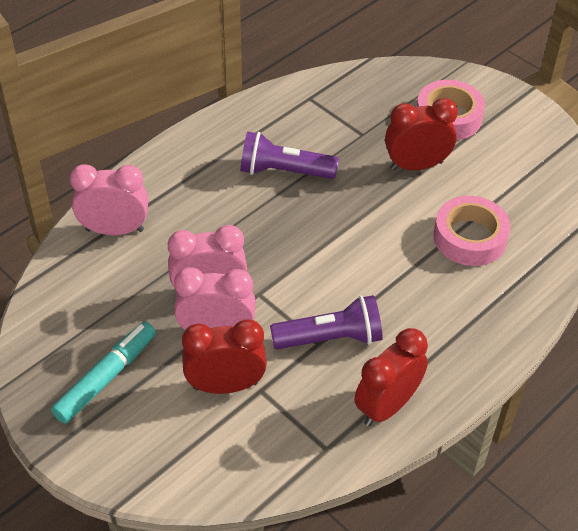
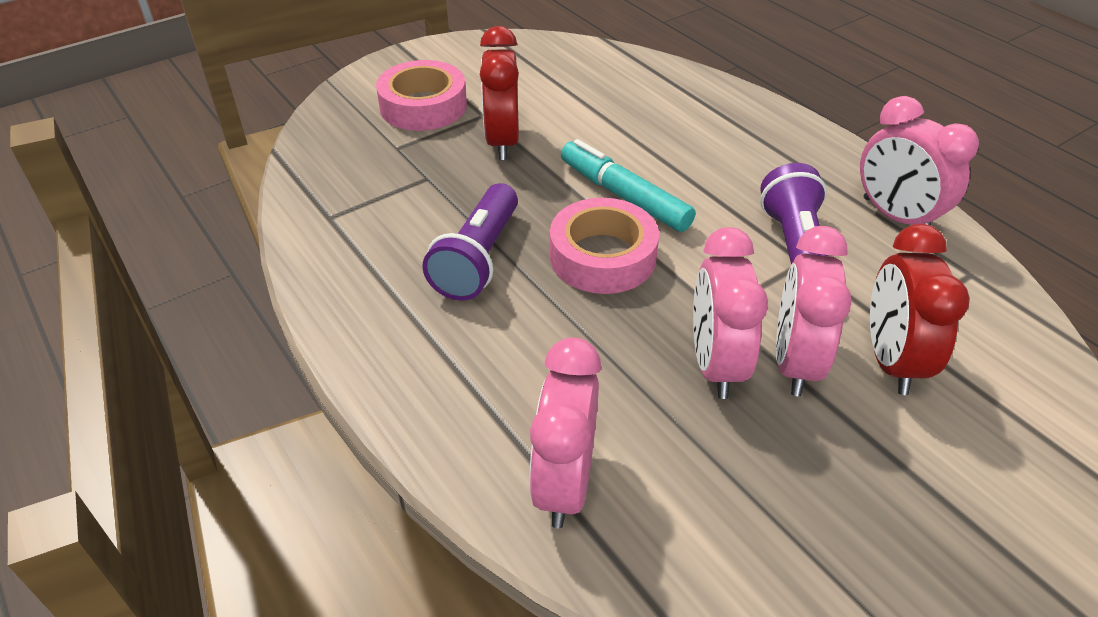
camera: 80 degrees left, 5 degrees down
(106, 377) = (901, 511): turquoise marker -> turquoise marker (624, 196)
(387, 406) = (895, 217): red clock -> pink clock
(470, 237) = (633, 121): pink tape -> pink tape (602, 256)

